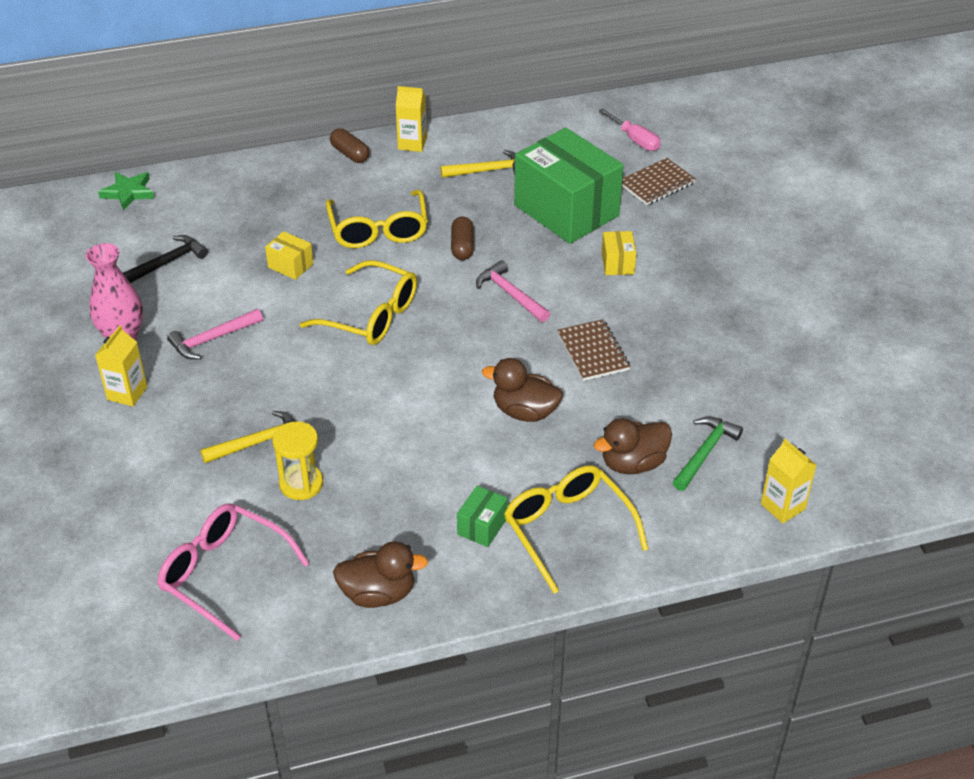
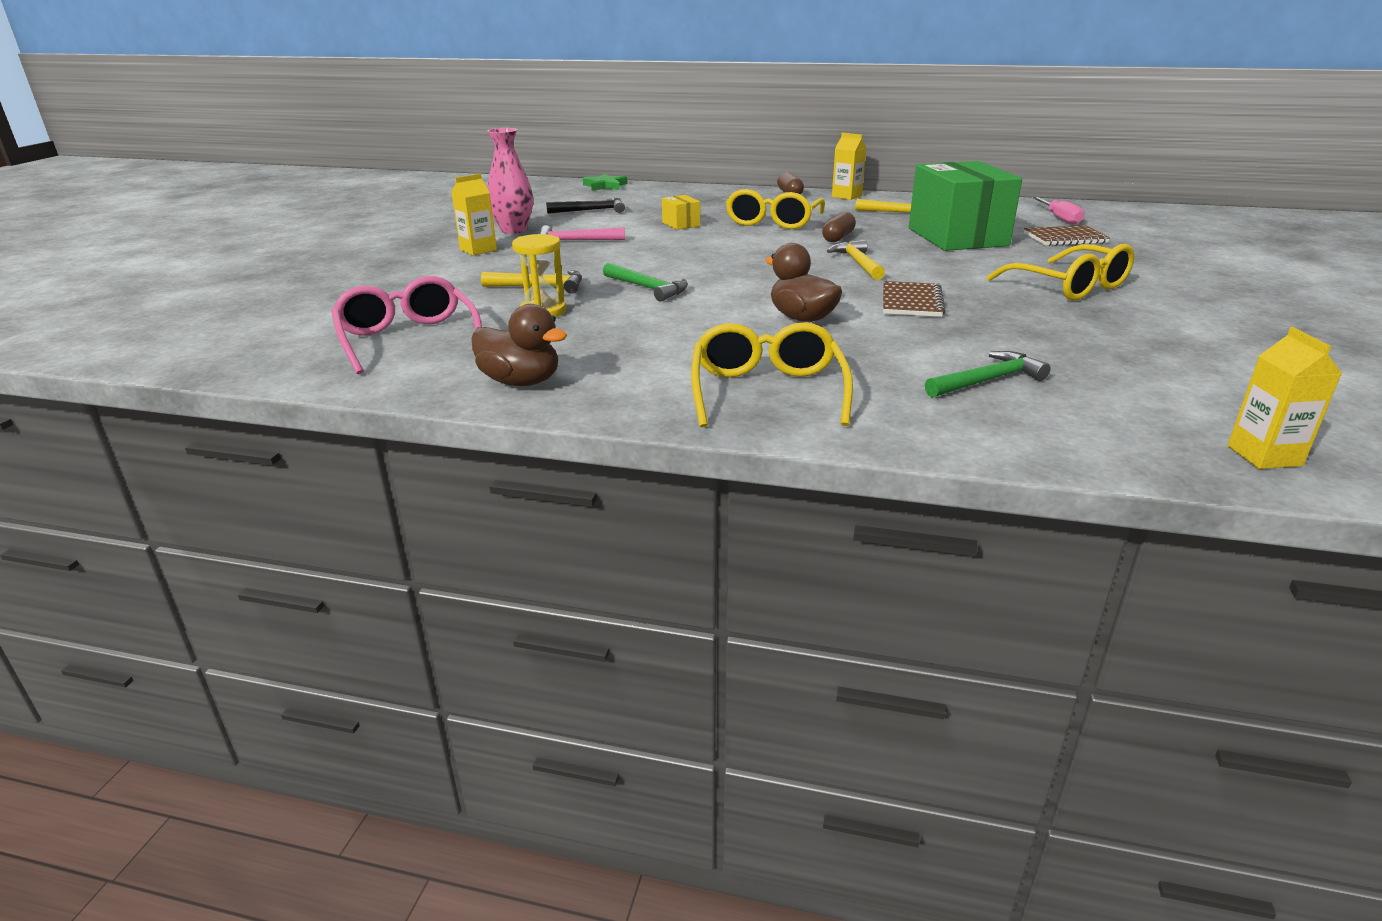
camera: 30 degrees right, 15 degrees down
(360, 408) = (647, 288): none -> green hammer
(370, 315) = (716, 252): yellow glasses -> yellow glasses (1068, 286)
(482, 526) = (677, 369): green box -> none
(510, 294) = (858, 263): pink hammer -> yellow hammer
(617, 263) = (985, 266): yellow box -> none
(633, 463) = (890, 369): brown duck -> none
(783, 506) = (1066, 439): yellow carton -> yellow carton (1264, 455)

